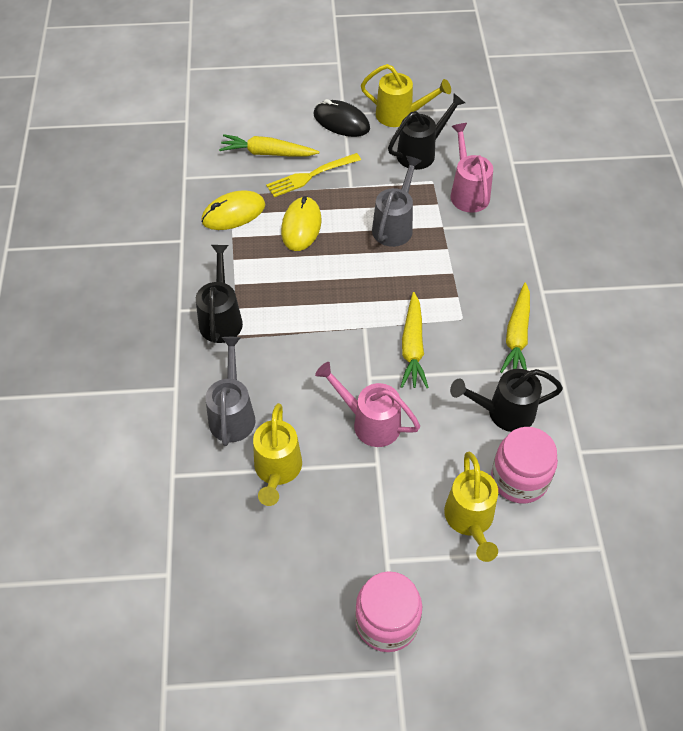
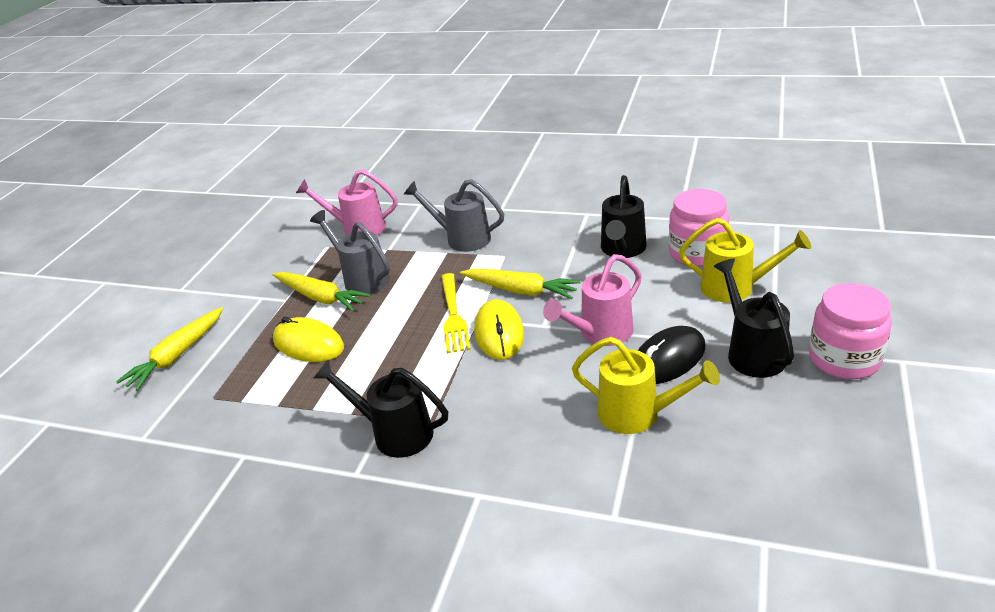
camera: 65 degrees left, 20 degrees down
(232, 414) = (543, 443): grey watering can -> grey watering can (462, 238)
(233, 213) = (242, 398): yellow mouse -> yellow mouse (499, 333)
(310, 176) = (243, 326): yellow fork -> yellow fork (453, 315)
(341, 122) = (190, 292): black mouse -> black mouse (668, 359)
(400, 115) = (223, 253): yellow watering can -> none
(421, 153) = (284, 248): black watering can -> black watering can (752, 352)
(517, 335) = (541, 229): yellow carrot -> yellow carrot (320, 297)

